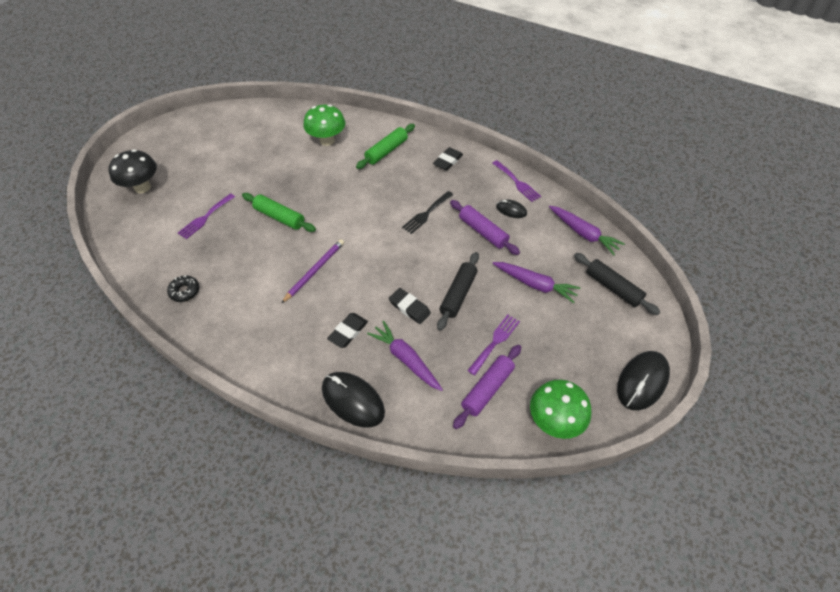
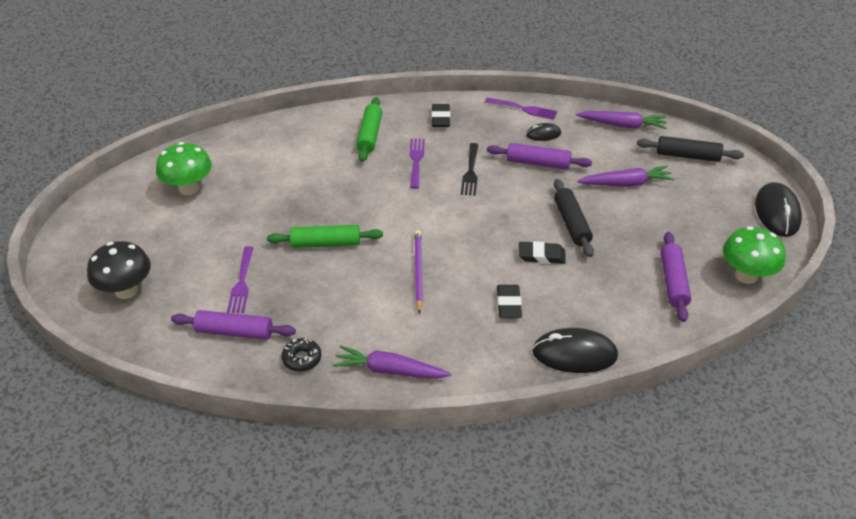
camera: 35 degrees left, 10 degrees down
(168, 249) = (234, 332): none -> purple rolling pin
(327, 140) = (295, 152): green mushroom -> green mushroom (189, 188)
(406, 359) = (583, 297): purple carrot -> purple carrot (390, 370)
(495, 342) = (641, 244): purple fork -> purple fork (416, 161)

